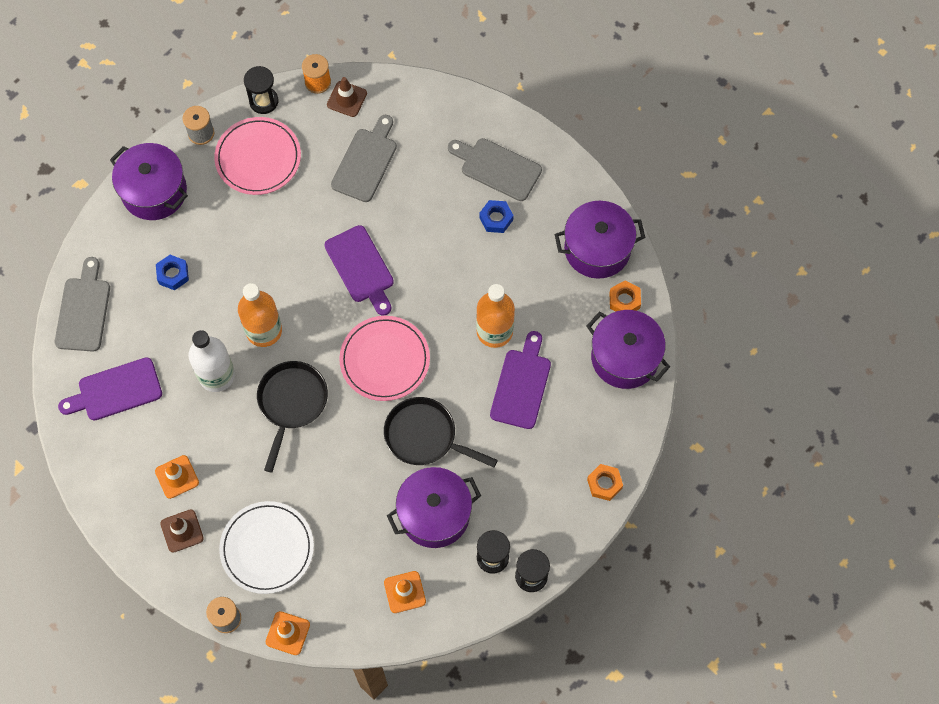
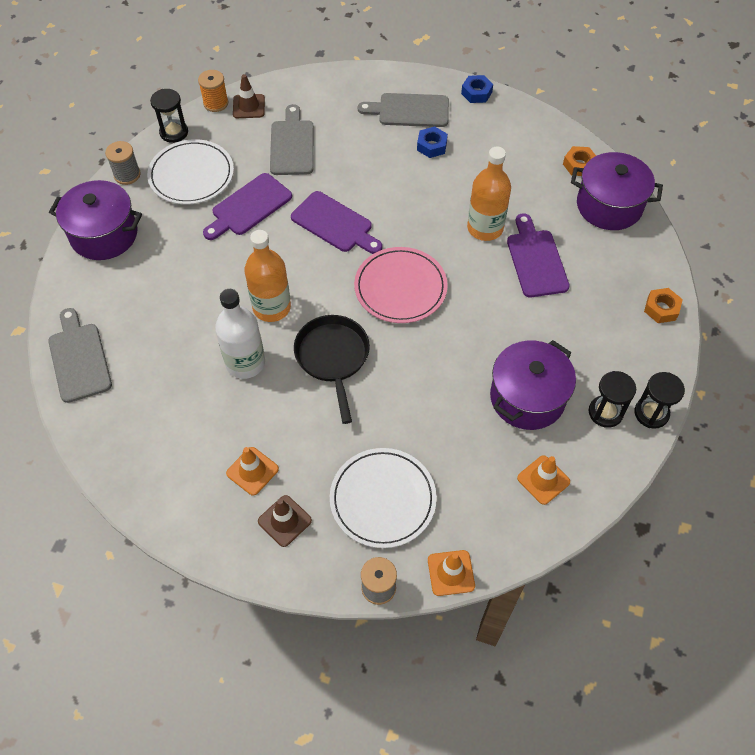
camera: 25 degrees left, 10 degrees down
(115, 390) = (147, 417): purple cutting board -> purple cutting board (249, 207)
(173, 274) = (157, 294): blue nut -> blue nut (476, 93)
(258, 158) = (191, 175): pink plate -> white plate
(425, 436) = (476, 335): black pan -> none
(597, 249) = (531, 137): purple pot -> none

